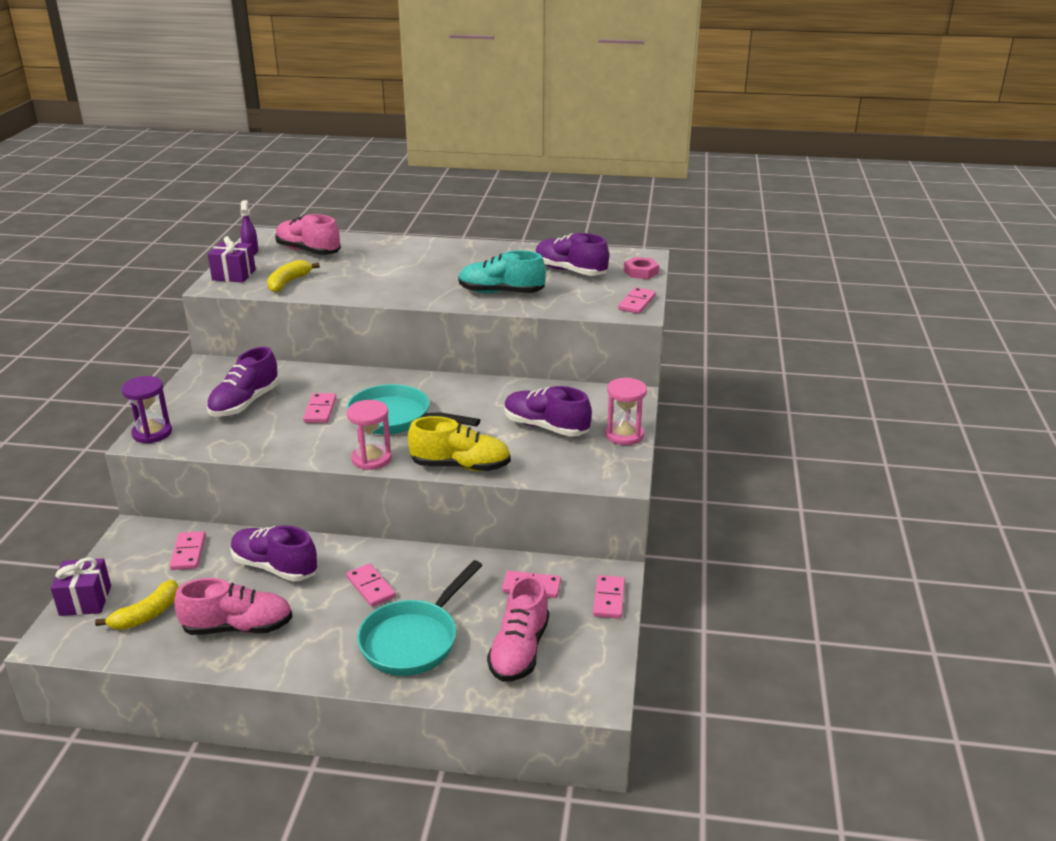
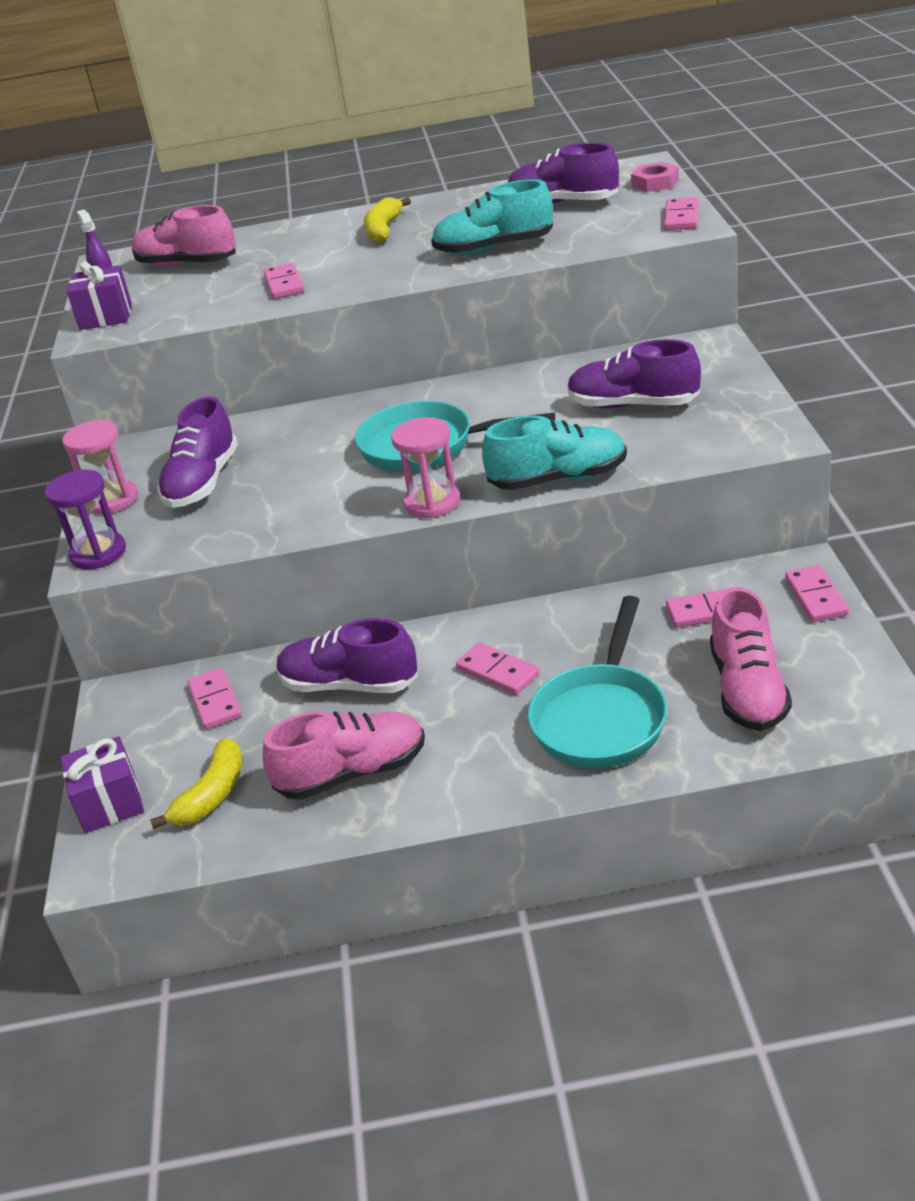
camera: 10 degrees left, 5 degrees up
(288, 282) = (192, 307): yellow banana -> yellow banana (383, 229)
(320, 410) = (315, 464): pink domino -> pink domino (284, 284)
(460, 466) = (558, 479): yellow shoe -> turquoise shoe
(624, 435) = (741, 388): pink hourglass -> pink hourglass (112, 500)

